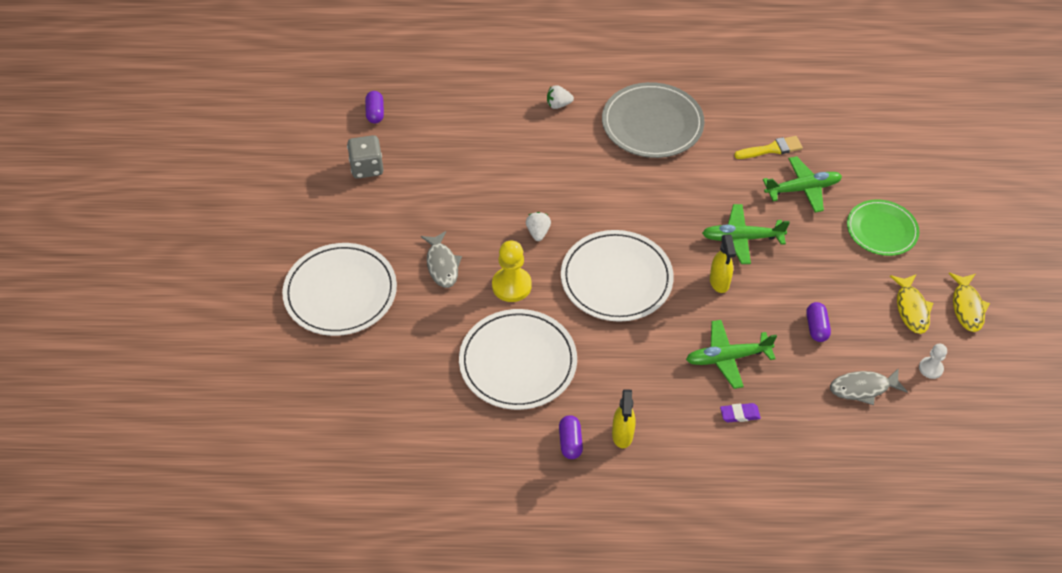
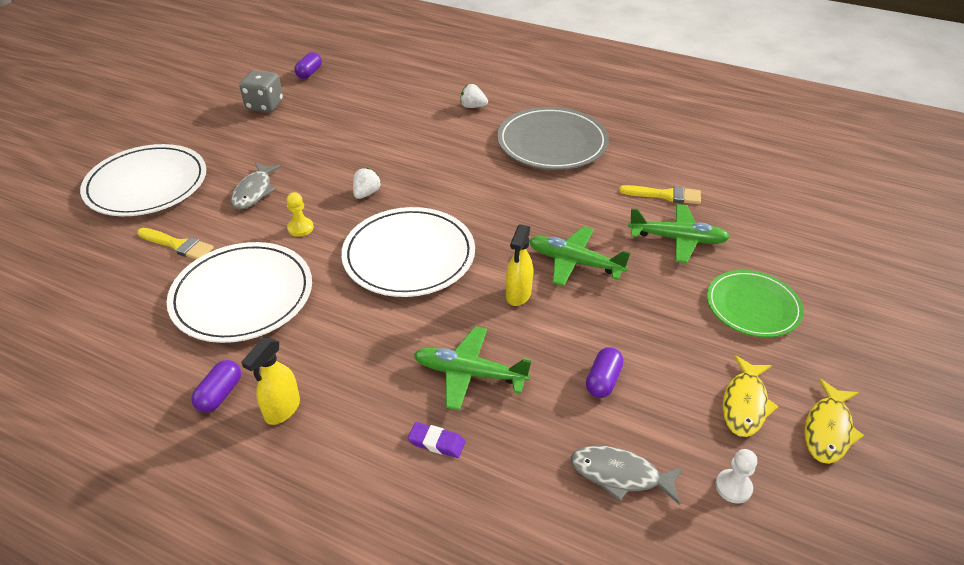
camera: 25 degrees right, 10 degrees down
(425, 339) = (178, 245): none -> yellow brush
(511, 286) = (300, 228): yellow pawn -> yellow pawn, size x0.57

